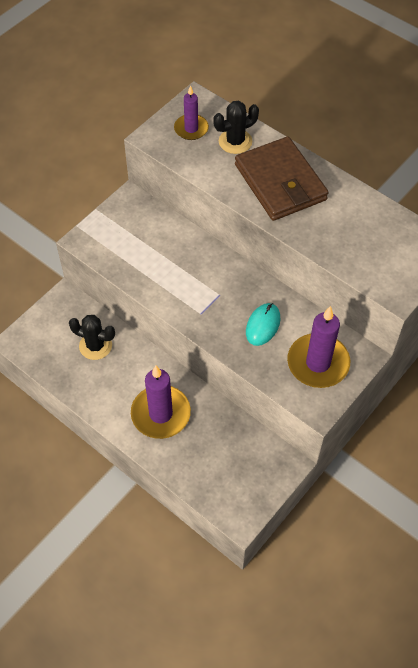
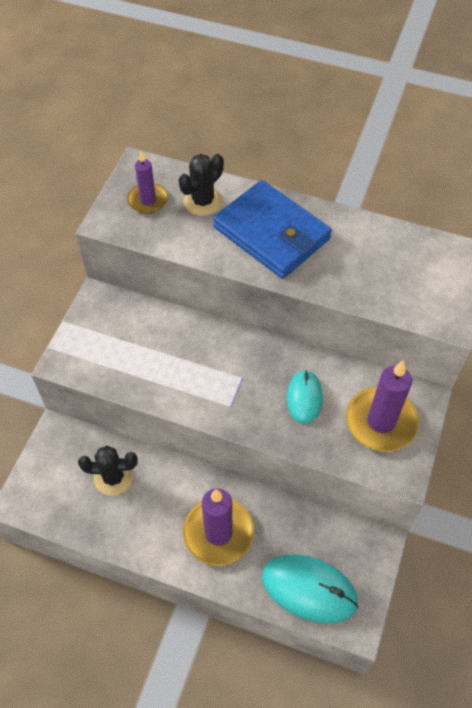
camera: 20 degrees left, 0 degrees up
(215, 479) = (309, 589): none -> turquoise mouse
(280, 182) = (271, 233): brown wallet -> blue wallet

